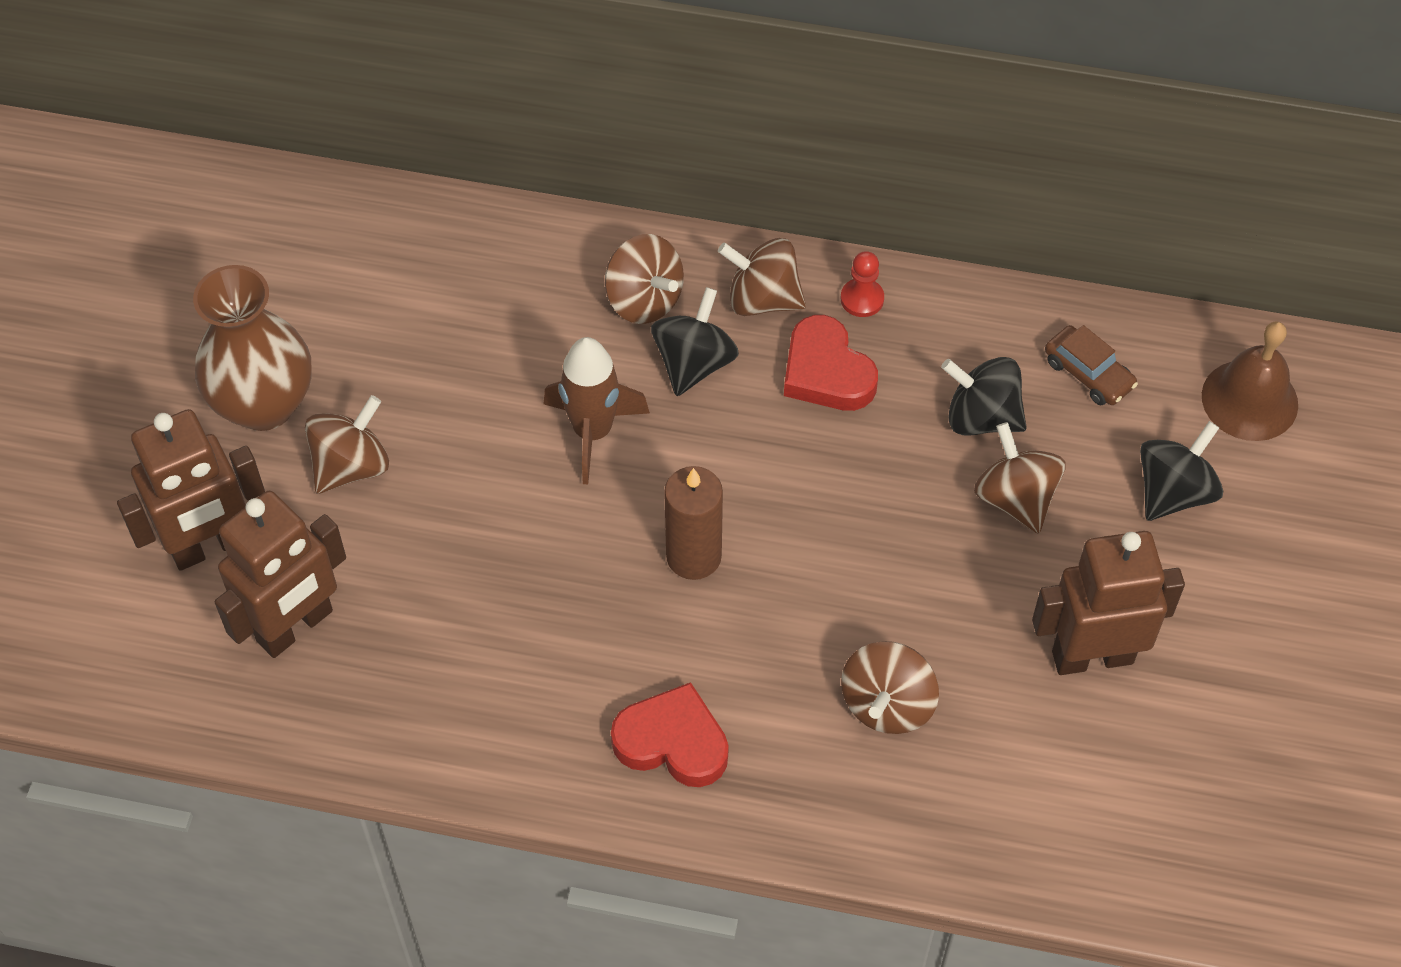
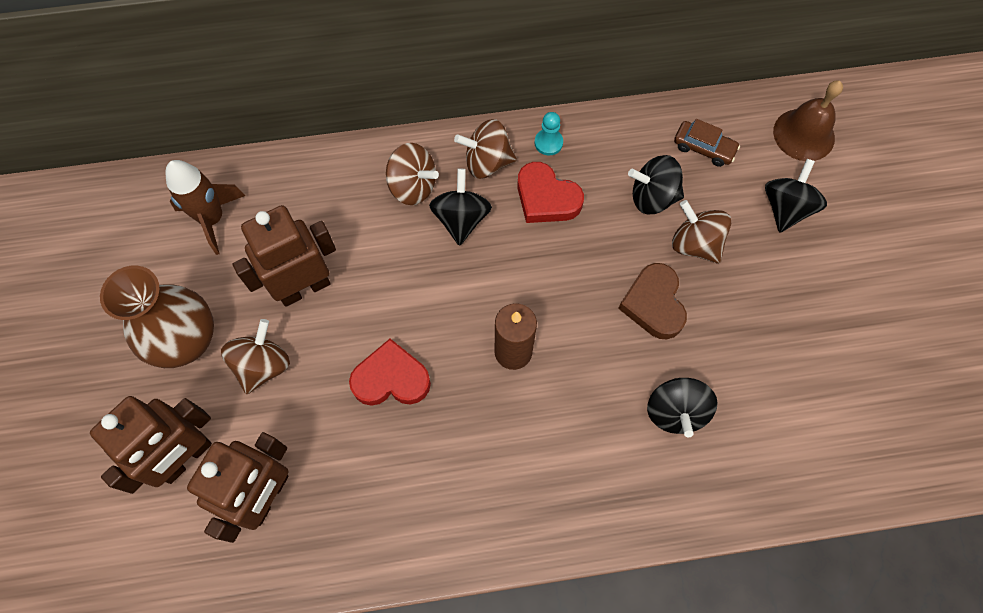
camera: 20 degrees left, 10 degrees up
(593, 432) = (415, 287): brown rocket -> brown rocket (212, 219)
(672, 742) = (551, 488): red heart -> red heart (391, 379)
(862, 299) = (548, 143): red pawn -> turquoise pawn
(887, 704) = (675, 411): brown spinning top -> black spinning top
(919, 558) = (653, 304): none -> brown heart
(1092, 656) = (785, 333): brown robot -> brown robot (304, 287)

